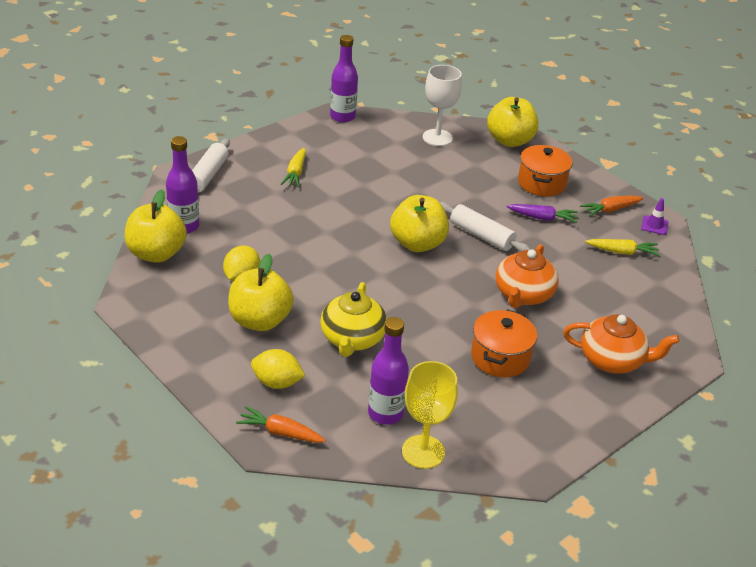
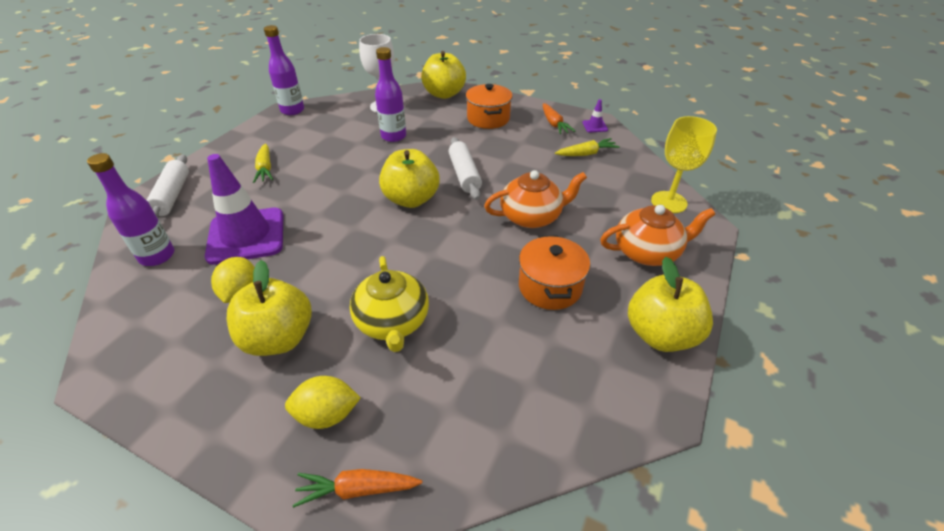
camera: 20 degrees left, 5 degrees up
(156, 254) = (129, 298): yellow apple -> yellow apple (660, 334)
(259, 232) = (246, 236): none -> purple traffic cone
(385, 413) = (471, 403): purple bottle -> purple bottle (393, 136)
(423, 452) = (539, 438): yellow goblet -> yellow goblet (669, 202)
(481, 235) = (464, 175): white rolling pin -> white rolling pin turned 60 degrees clockwise
(523, 295) = (532, 216): orange teapot -> orange teapot turned 105 degrees counterclockwise
(542, 218) = (506, 145): purple carrot -> none
(610, 210) = (554, 124): orange carrot -> orange carrot turned 60 degrees counterclockwise

